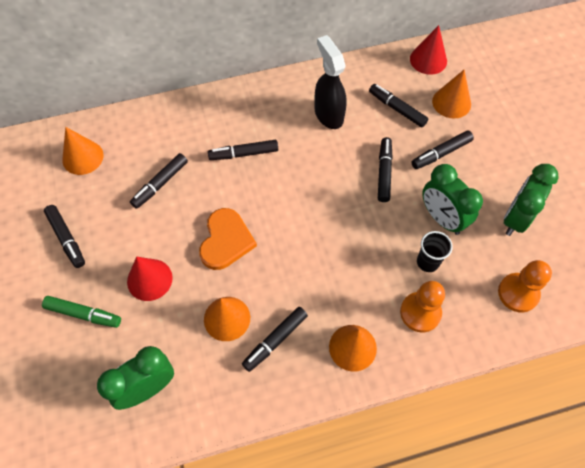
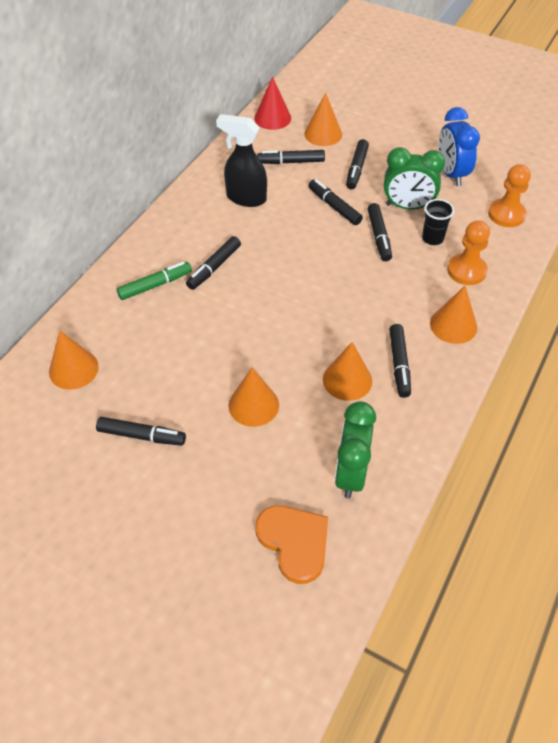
camera: 45 degrees left, 10 degrees down
(83, 314) = (232, 473): green marker -> green marker (155, 285)
(149, 279) = (253, 405): red cone -> orange cone
(160, 184) = (172, 336): black marker -> black marker (379, 236)
(226, 240) = (278, 333): orange heart -> orange heart (294, 542)
(516, 218) = (451, 174): green clock -> blue clock

